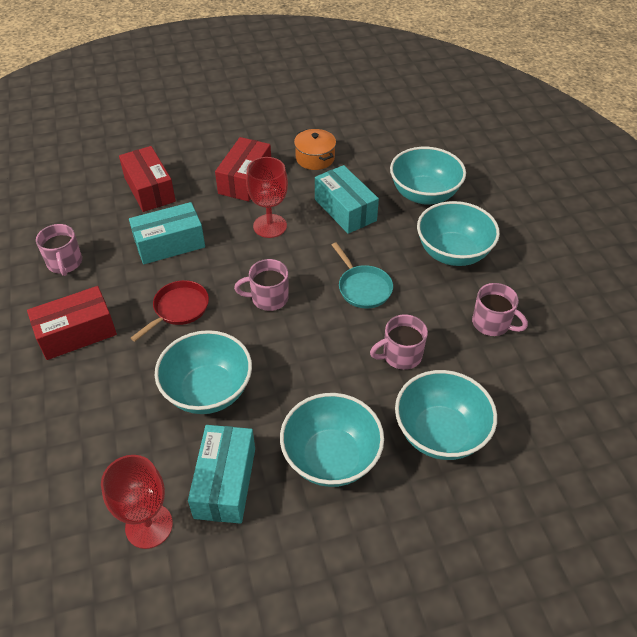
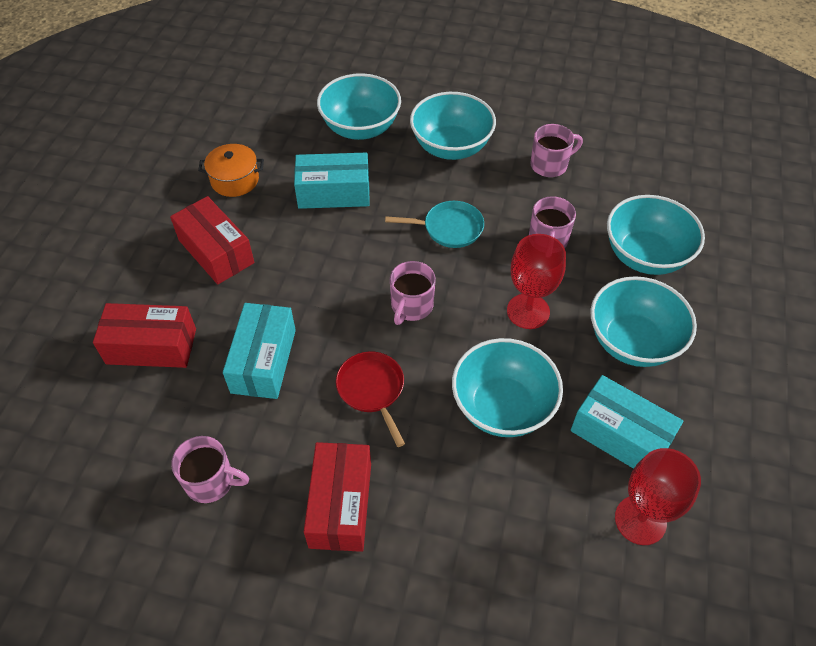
camera: 60 degrees left, 5 degrees up
(270, 226) = (307, 261): red goblet -> red goblet (528, 311)

